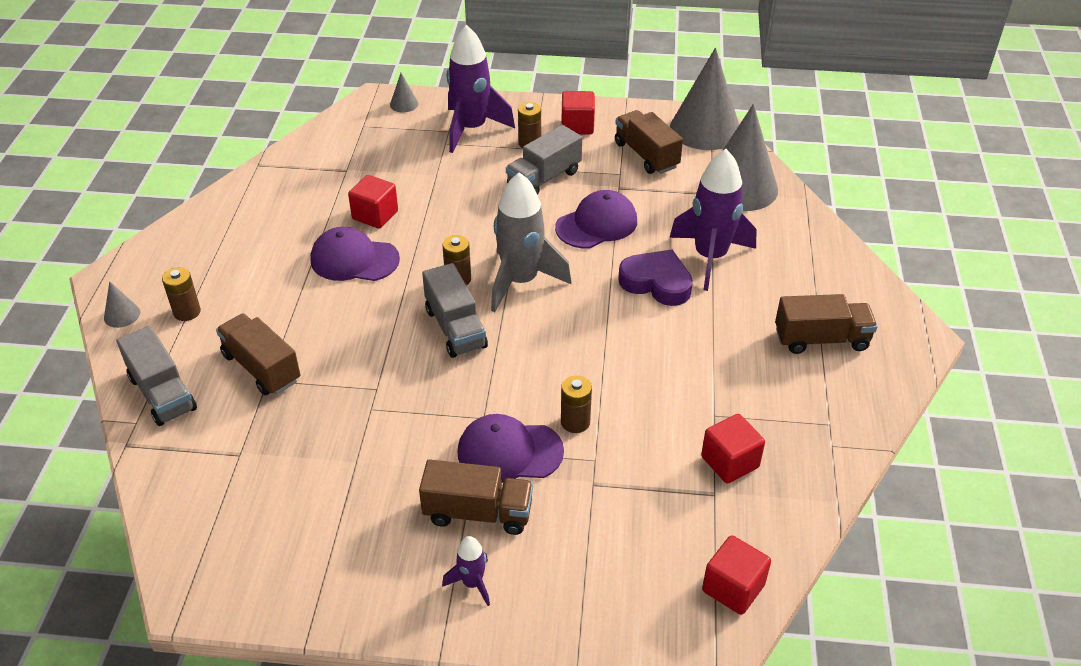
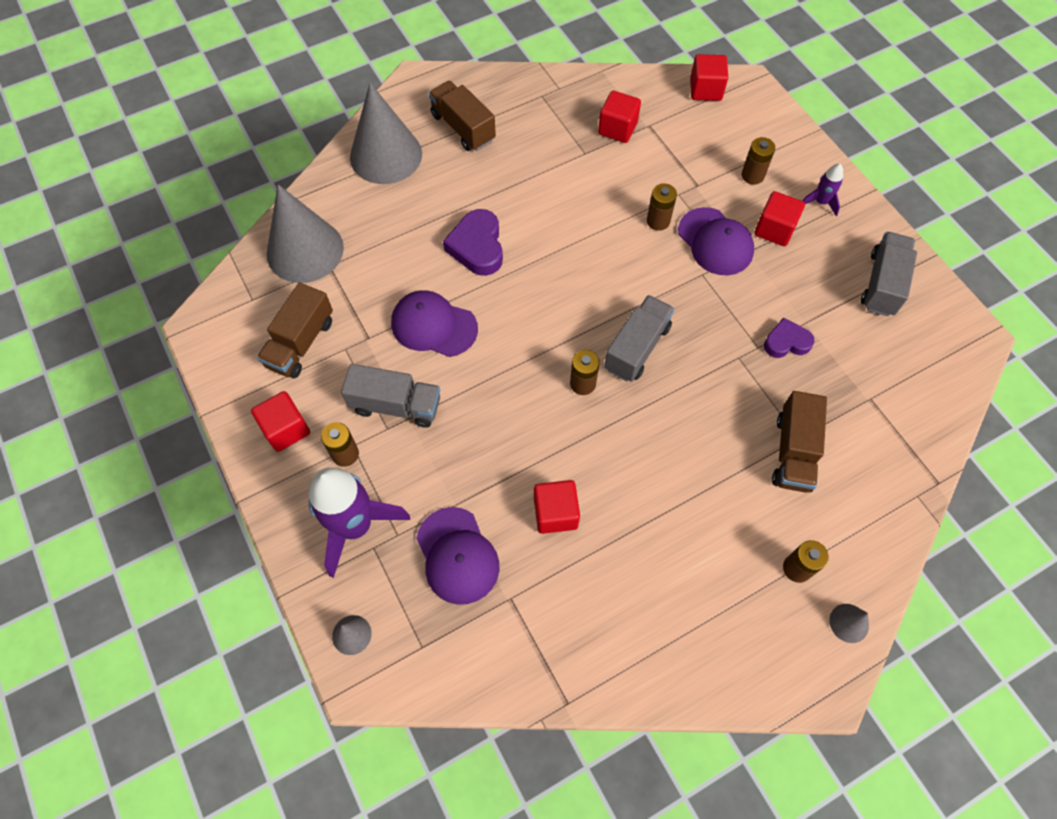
camera: 125 degrees left, 20 degrees up
(162, 393) = (879, 503): grey truck -> grey truck (882, 284)
(353, 432) = (786, 342): none -> purple heart
(354, 259) = (625, 483): purple cap -> purple cap (457, 556)
(478, 512) = (774, 229): brown truck -> red cube
(520, 281) = (549, 337): grey rocket -> none
(564, 543) = (752, 175): none -> brown battery
(705, 129) = (223, 318): grey cone -> grey cone (386, 155)
(710, 257) = (419, 228): purple rocket -> none

